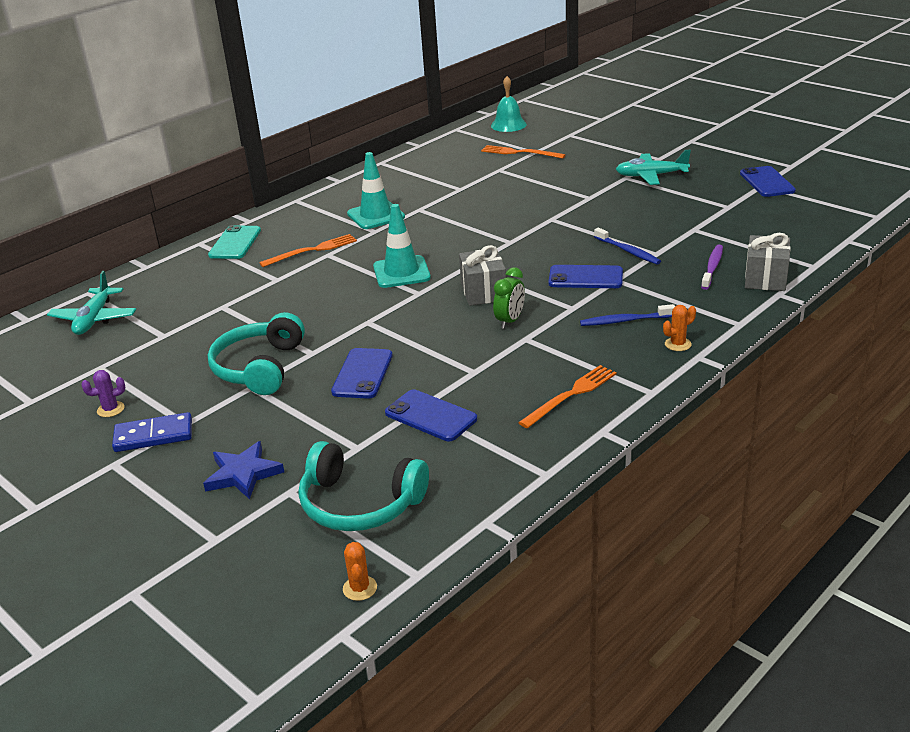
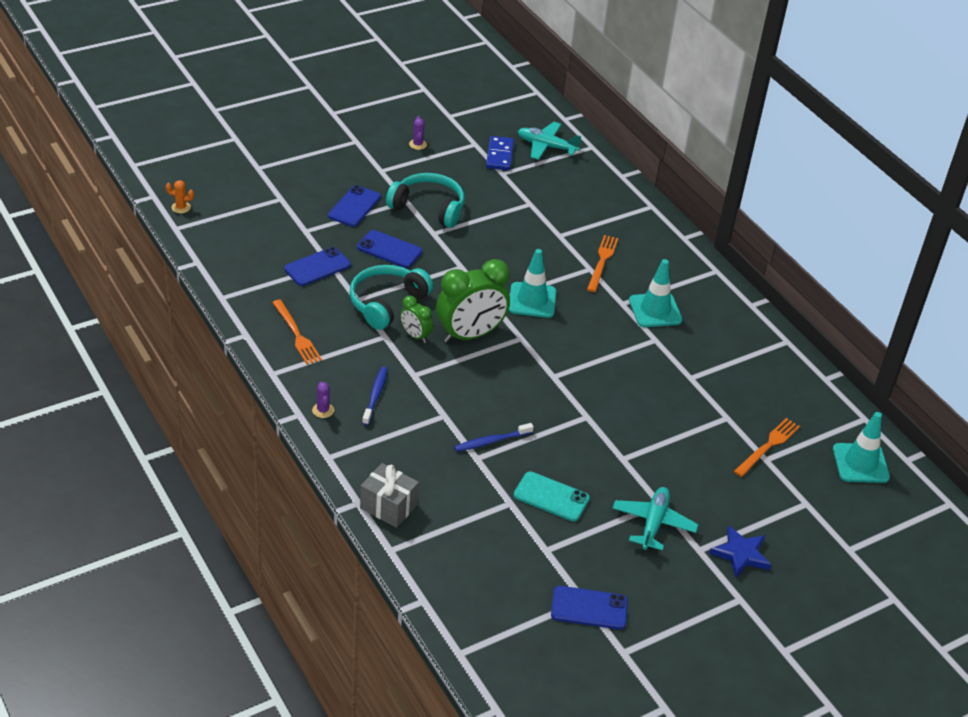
camera: 100 degrees right, 10 degrees up
(153, 435) = (376, 157): blue domino -> blue domino (499, 155)
(235, 243) = (641, 224): turquoise phone -> turquoise phone (551, 497)
(243, 474) = (311, 184): blue star -> blue star (741, 554)
(312, 250) = (602, 261): orange fork -> orange fork turned 150 degrees counterclockwise
(359, 504) = (249, 221): turquoise headphones -> turquoise headphones (386, 303)
(483, 292) = (470, 335): grey gift -> green clock
(508, 125) = (860, 463): turquoise bell -> turquoise traffic cone
(585, 278) = (458, 398): blue phone -> blue phone (354, 206)
(678, 344) = (323, 410): orange cactus -> purple cactus
(712, 267) = (429, 482): purple toothbrush -> none

